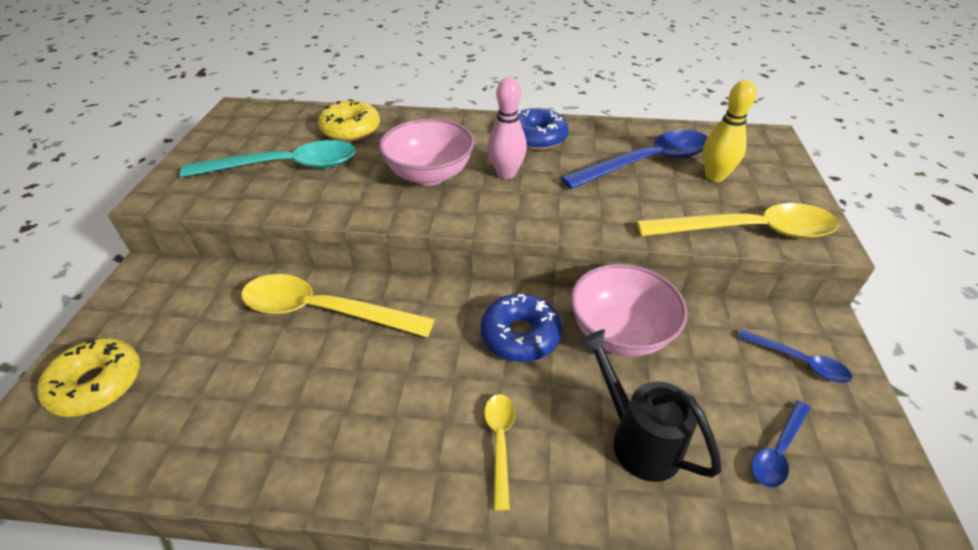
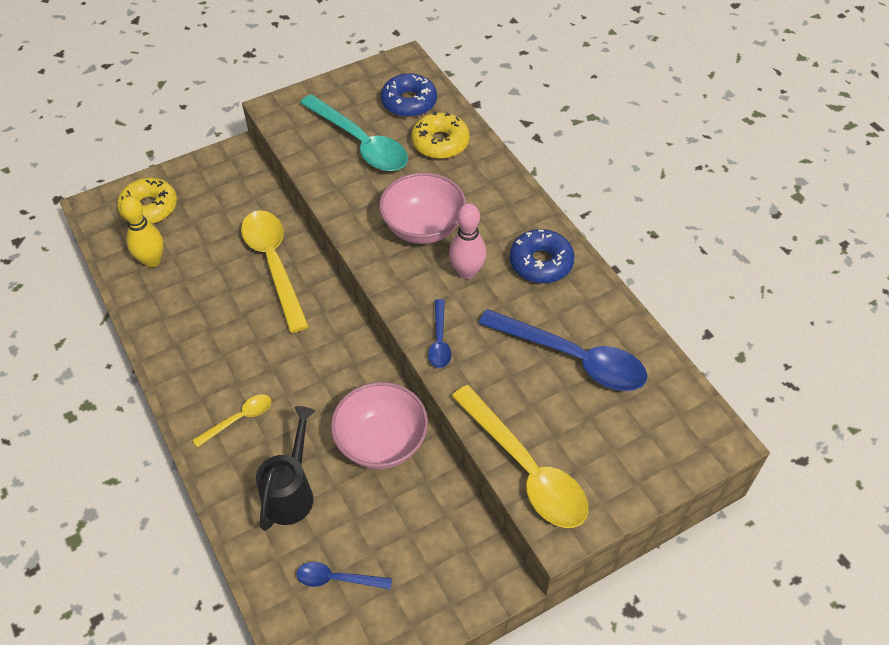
camera: 55 degrees right, 10 degrees up
(520, 335) = (333, 383): blue donut -> blue donut (409, 102)
(714, 176) = (595, 417): yellow bowling pin -> yellow bowling pin (152, 261)
(799, 361) = (438, 571): blue spoon -> blue spoon (439, 341)

